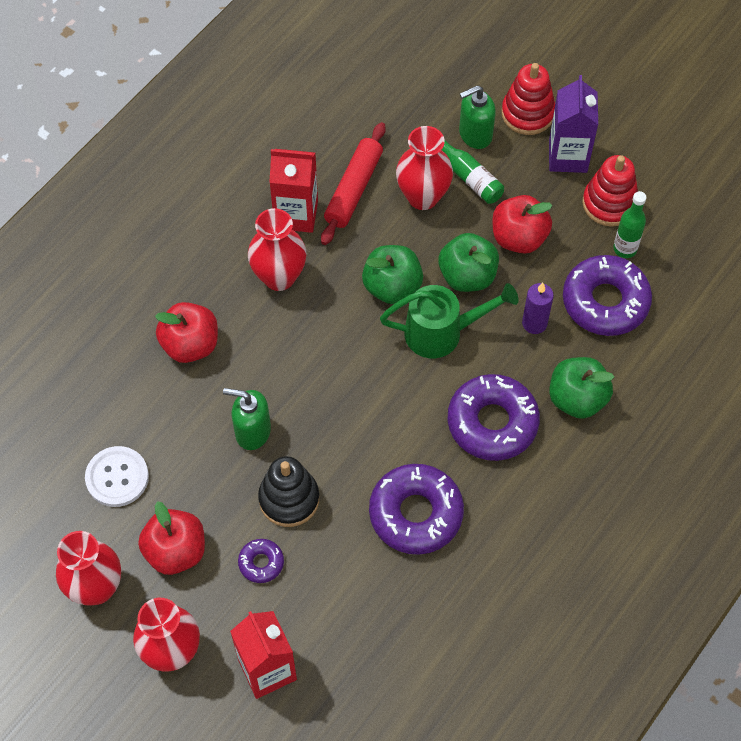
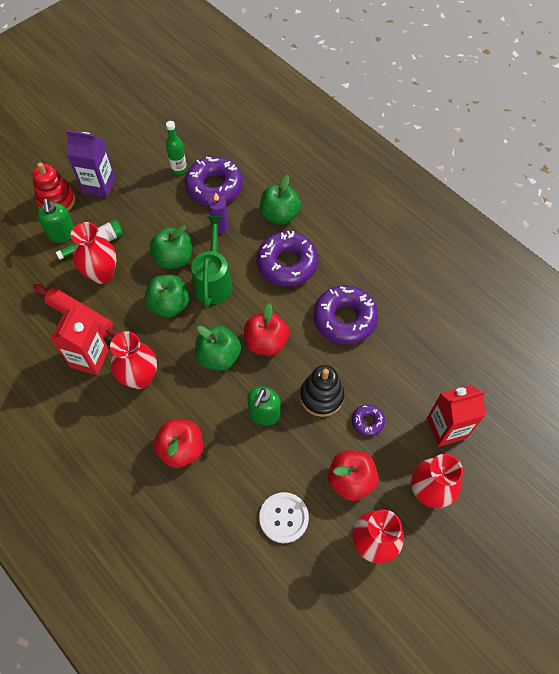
camera: 80 degrees left, 0 degrees up
(325, 362) = (219, 357): none -> green apple
(519, 238) = (153, 224): red apple -> red apple (266, 342)
(609, 203) = (143, 170): red stacking toy -> none

